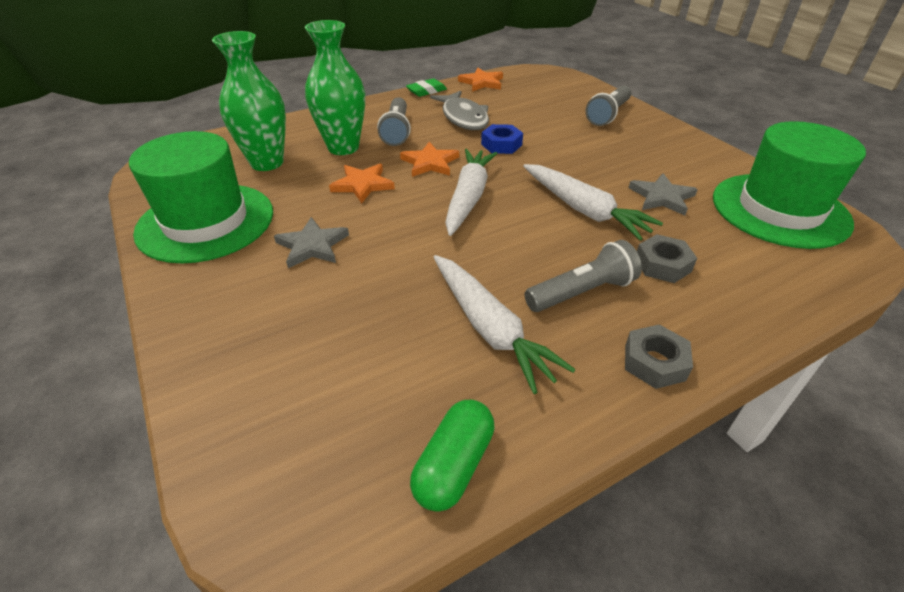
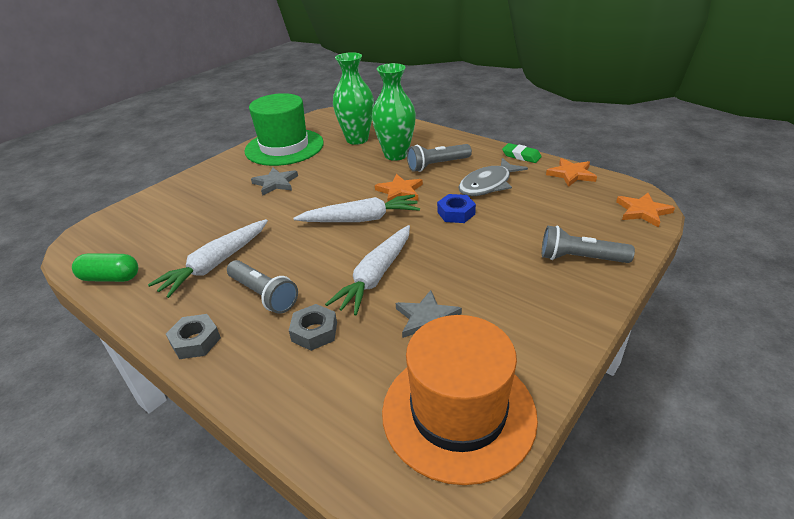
camera: 70 degrees right, 5 degrees down
(362, 185) = (351, 176): orange star -> orange star (642, 211)
(779, 210) = (458, 412): green hat -> orange hat

